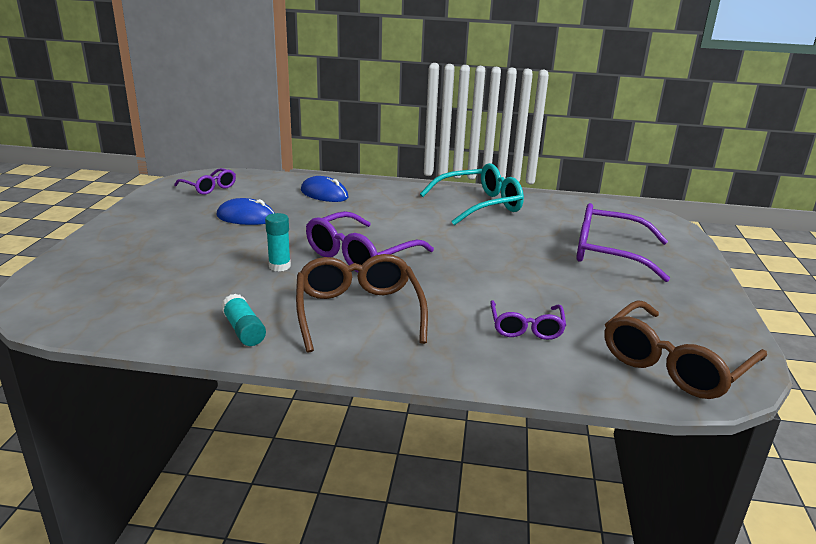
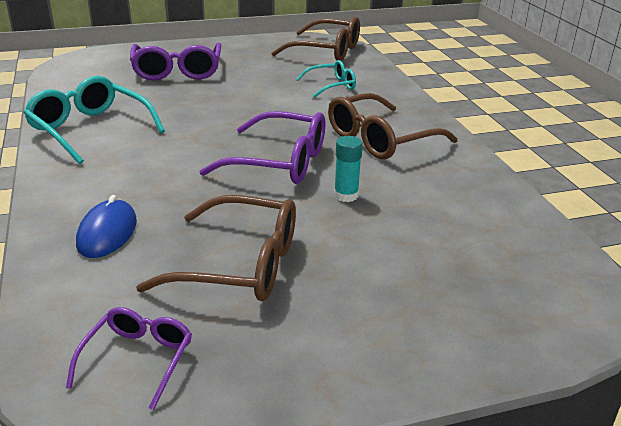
camera: 115 degrees left, 5 degrees up
(244, 330) = (464, 175): turquoise glue stick -> none
(246, 217) = (240, 265): blue mouse -> brown glasses
(526, 327) = (331, 86): purple glasses -> turquoise glasses

